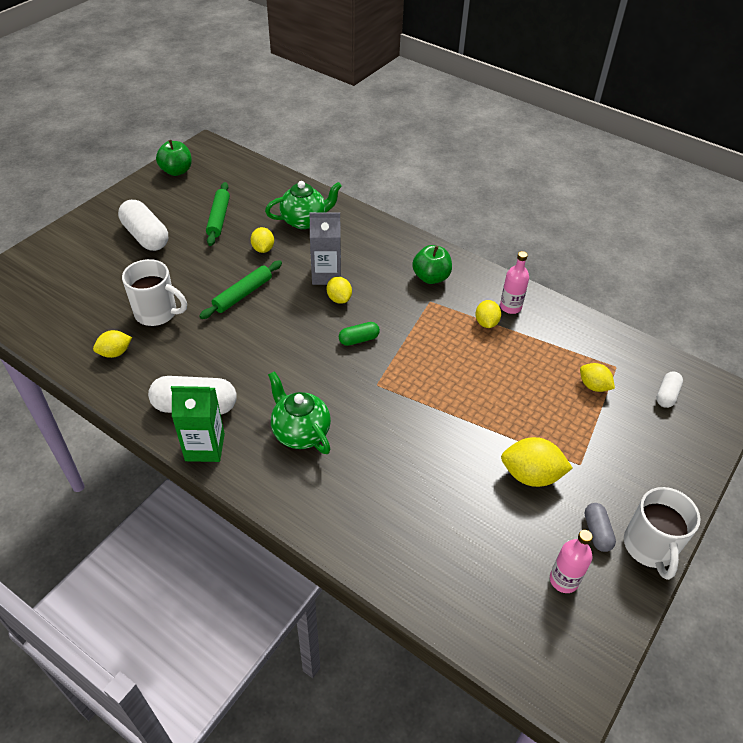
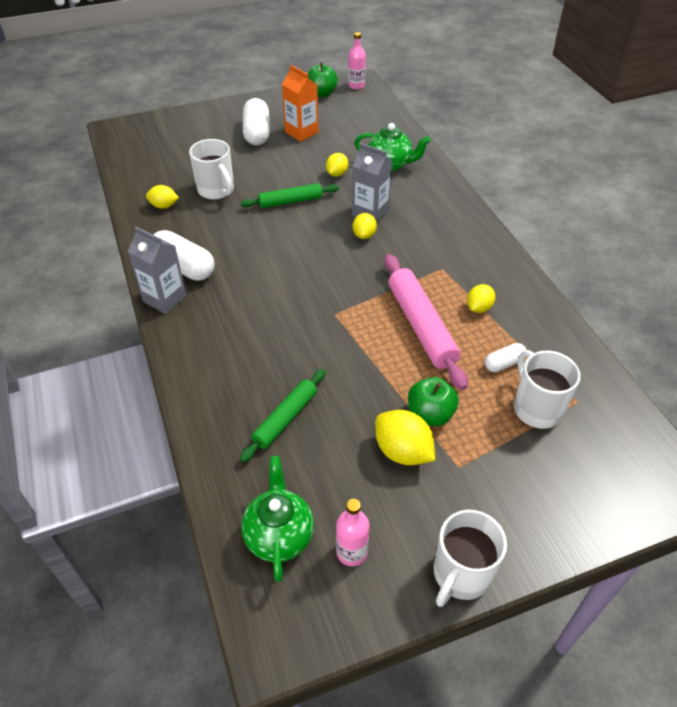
camera: 35 degrees right, 0 degrees up
(191, 219) = (301, 132): none -> orange carton
(205, 447) = (165, 299): green carton -> grey carton
(218, 218) = (322, 139): green rolling pin -> green rolling pin (285, 418)
(300, 432) = (241, 321): green teapot -> green teapot (279, 535)
(359, 339) = (351, 273): green capsule -> none
(431, 277) = (461, 250): green apple -> green apple (430, 414)
(455, 360) = (421, 326): none -> pink rolling pin
(510, 307) = (515, 304): pink bottle -> pink bottle (356, 86)
(593, 386) = (536, 408): yellow lemon -> white mug
(597, 532) = (420, 531): grey capsule -> none
(666, 395) = (609, 453): white capsule -> white capsule (504, 363)

